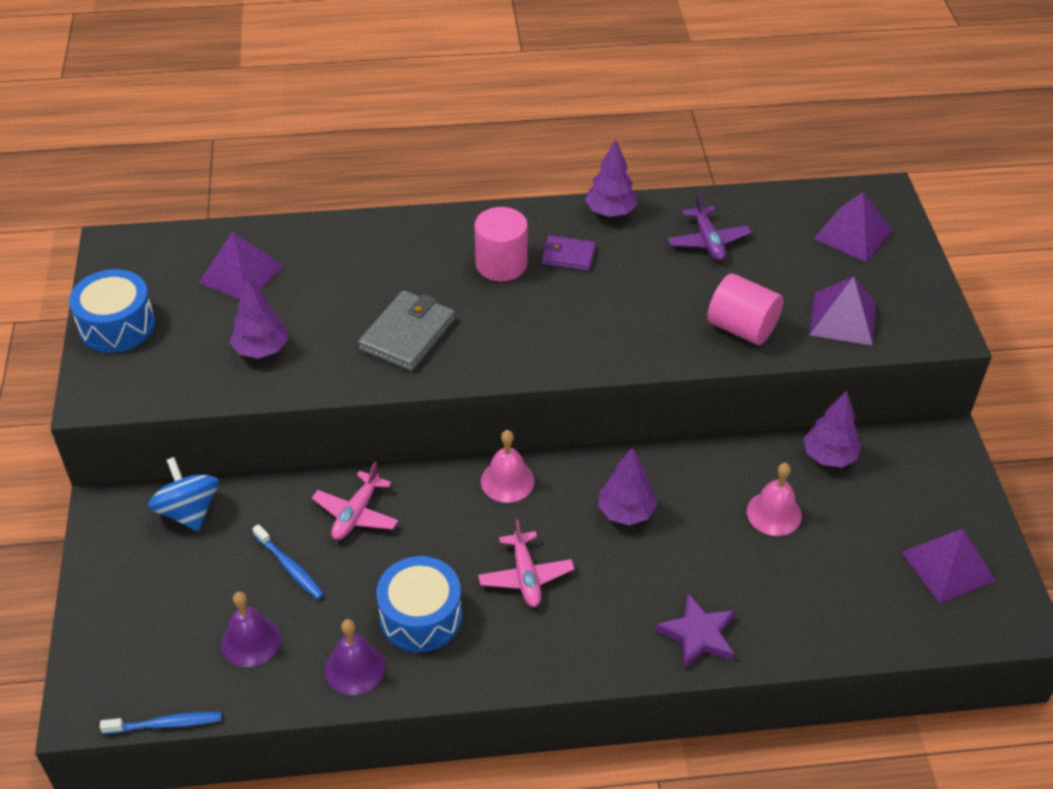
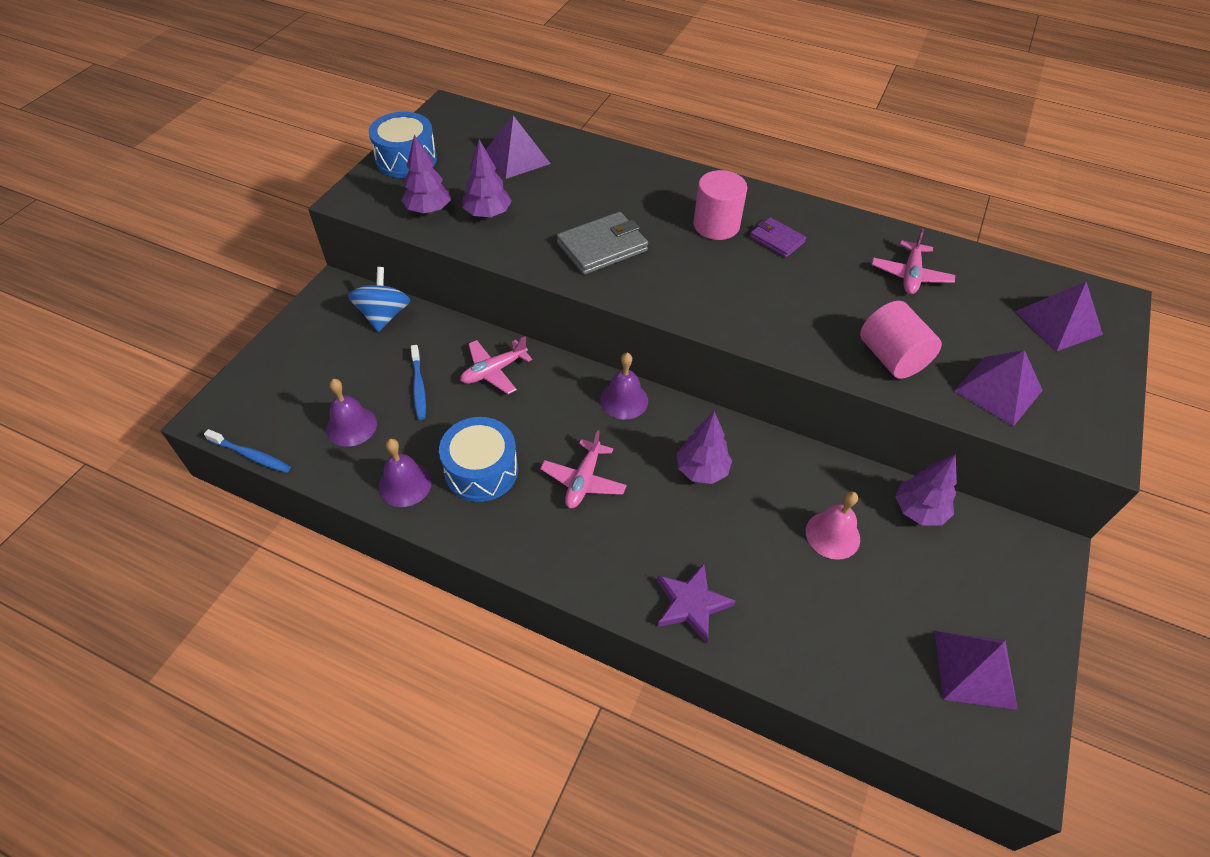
camera: 30 degrees right, 5 degrees up
(507, 481) = (624, 400): pink bell -> purple bell
(610, 212) = (838, 220): purple tree -> purple tree (429, 210)
(708, 241) = (910, 275): purple plane -> pink plane

